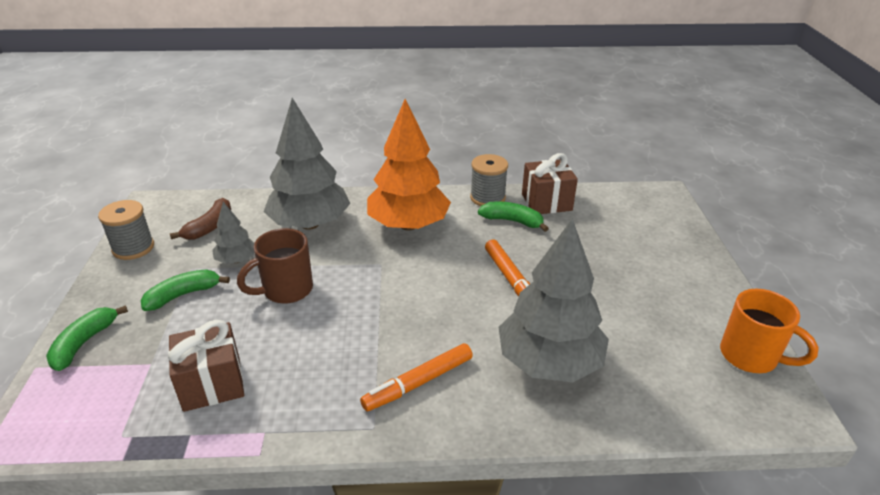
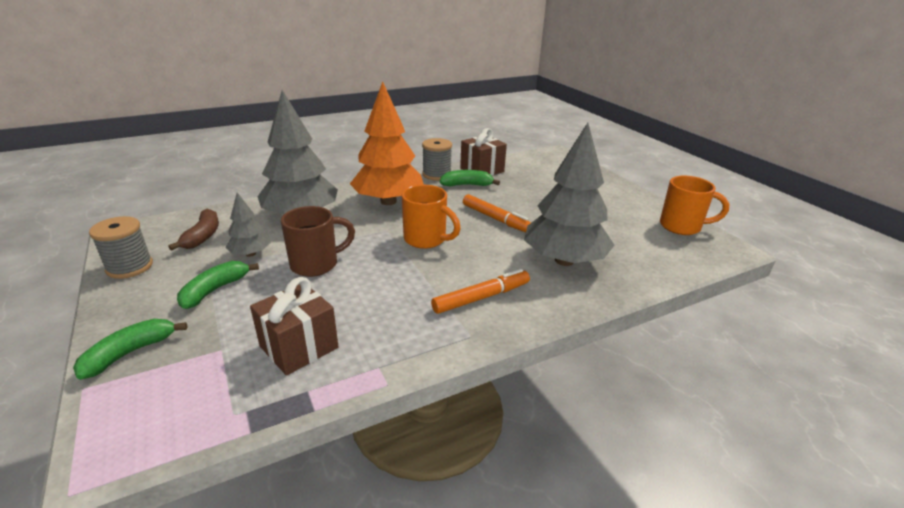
camera: 25 degrees left, 5 degrees down
(84, 343) = (130, 353): green banana -> green banana turned 45 degrees clockwise
(286, 290) = (316, 264): brown mug -> brown mug turned 150 degrees counterclockwise
(413, 288) = (426, 239): none -> orange mug
(418, 383) = (481, 297): orange marker -> orange marker turned 150 degrees counterclockwise

